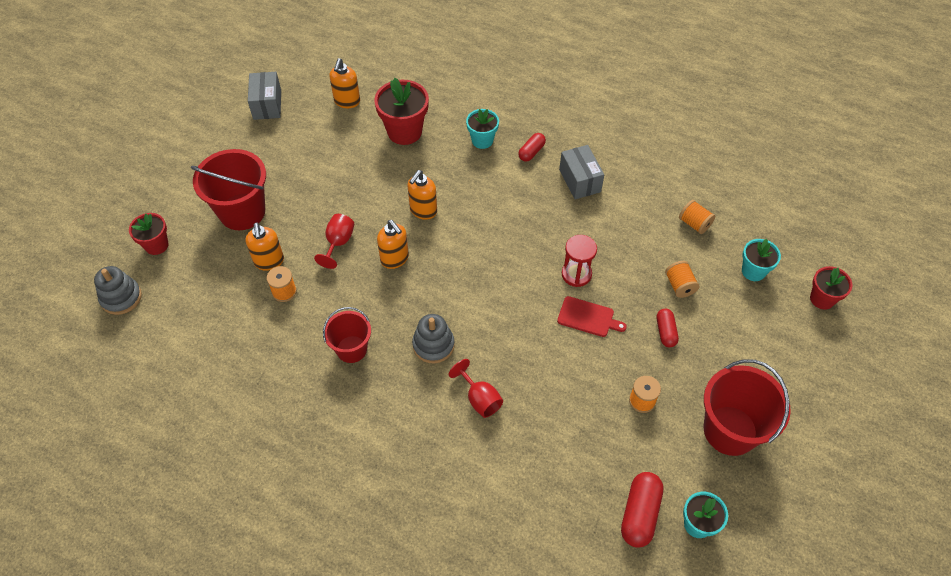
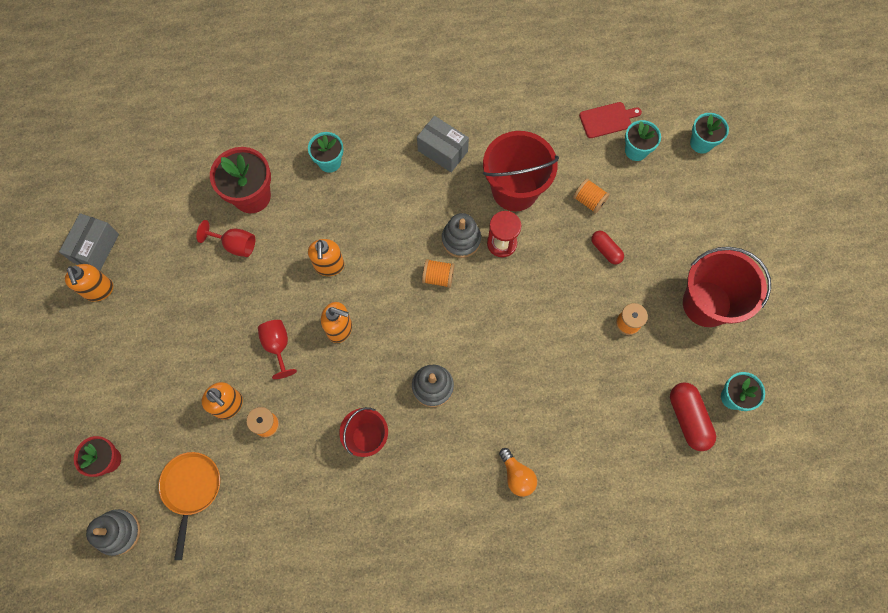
camera: 35 degrees left, 15 degrees up
(194, 301) = (191, 489): none -> orange pan
(242, 212) = (163, 373): red bucket -> red bucket (515, 190)
(267, 105) = (96, 248): grey box -> grey box turned 60 degrees clockwise
(347, 101) = (172, 197): orange soap dispenser -> orange soap dispenser (99, 290)
(448, 458) = (517, 476): none -> orange light bulb
(480, 399) = (504, 408): red goblet -> red goblet (235, 245)
(531, 152) = (381, 147): red capsule -> none
(544, 252) = (461, 239): none -> grey stacking toy
(588, 317) = (538, 277): red cutting board -> red cutting board (607, 119)
(694, 223) = (563, 134): orange spool -> orange spool (438, 277)
(822, 299) = (701, 143): red flower pot -> turquoise flower pot

